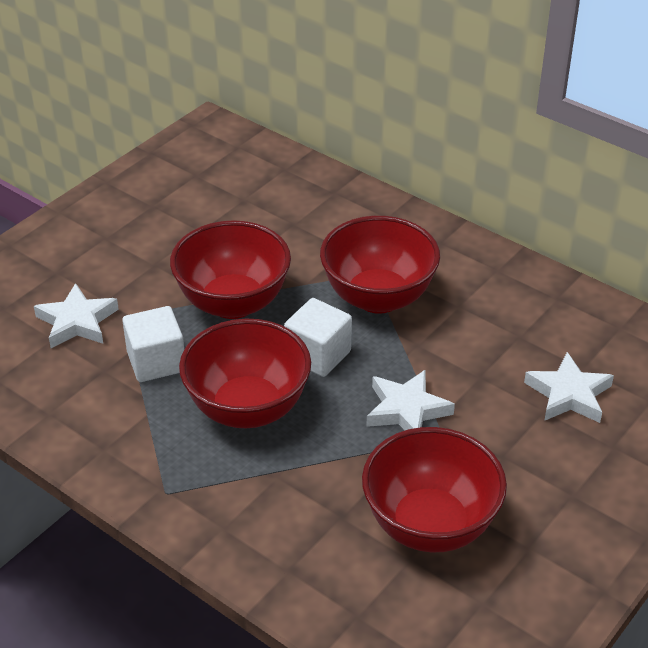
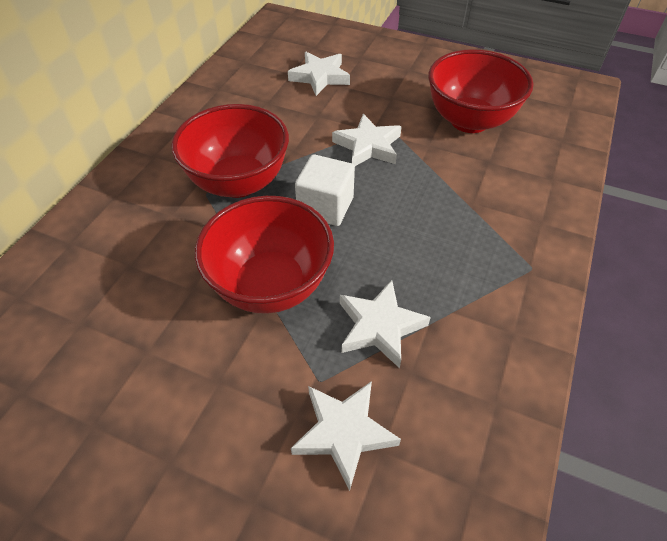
camera: 105 degrees left, 10 degrees up
(156, 362) = (379, 326): white cube -> white star
(248, 408) = (410, 238): red bowl -> none

